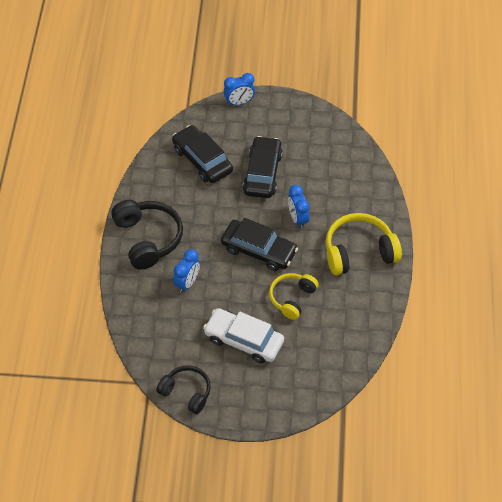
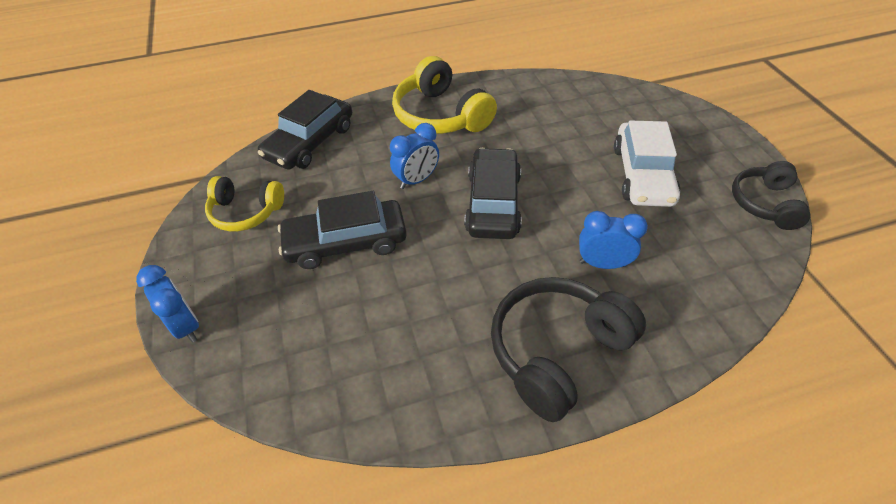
camera: 110 degrees left, 5 degrees down
(202, 160) = (344, 334): black car -> black car (310, 142)
(292, 298) = (547, 151): yellow headphones -> yellow headphones (246, 212)

